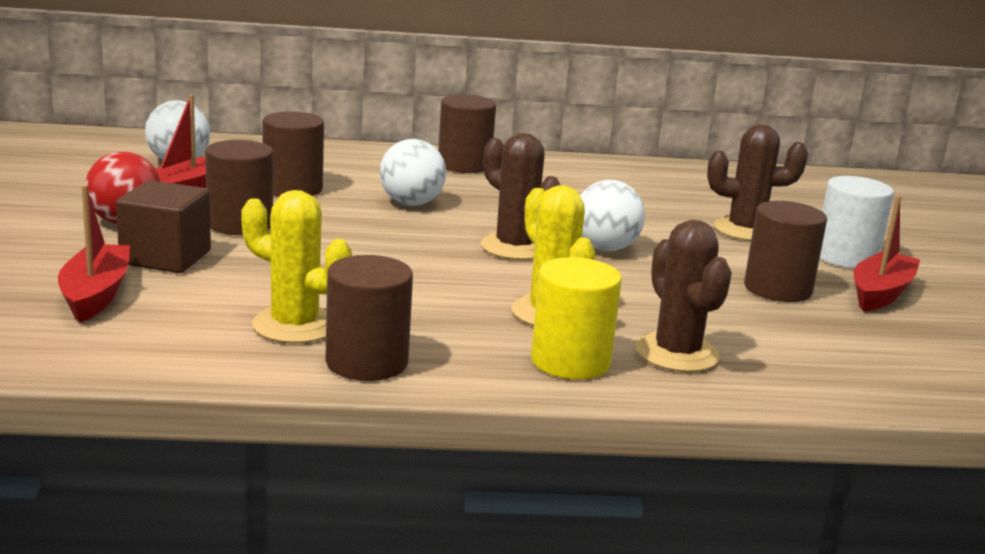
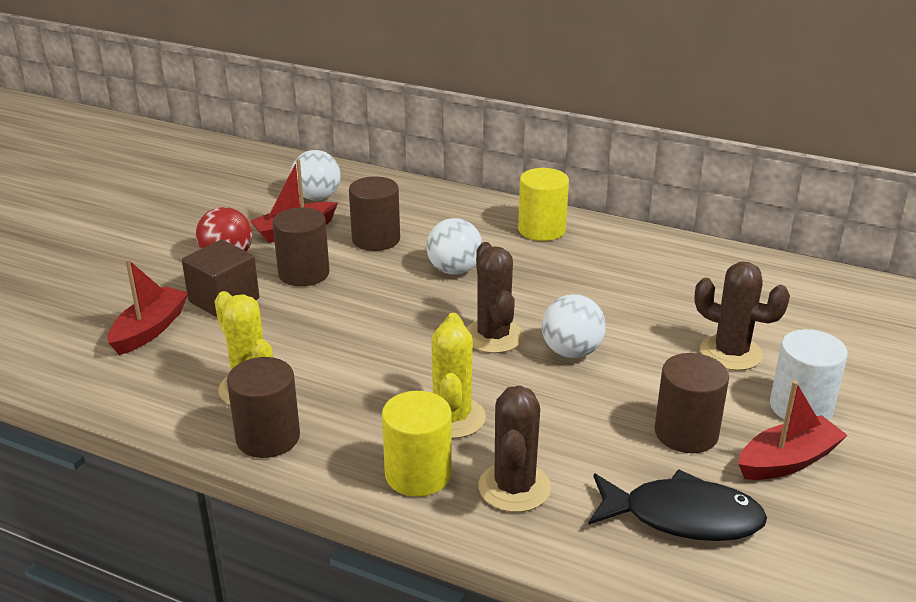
camera: 30 degrees right, 10 degrees up
(464, 165) = (541, 230): brown cylinder -> yellow cylinder
(848, 345) = (683, 517): none -> black fish

